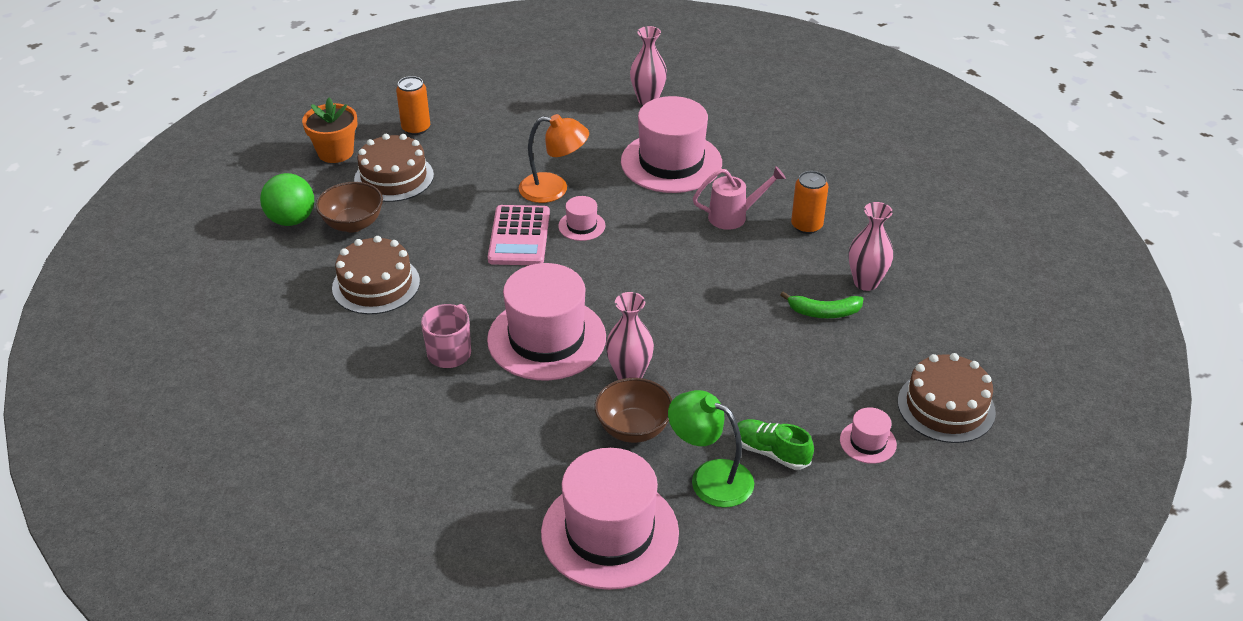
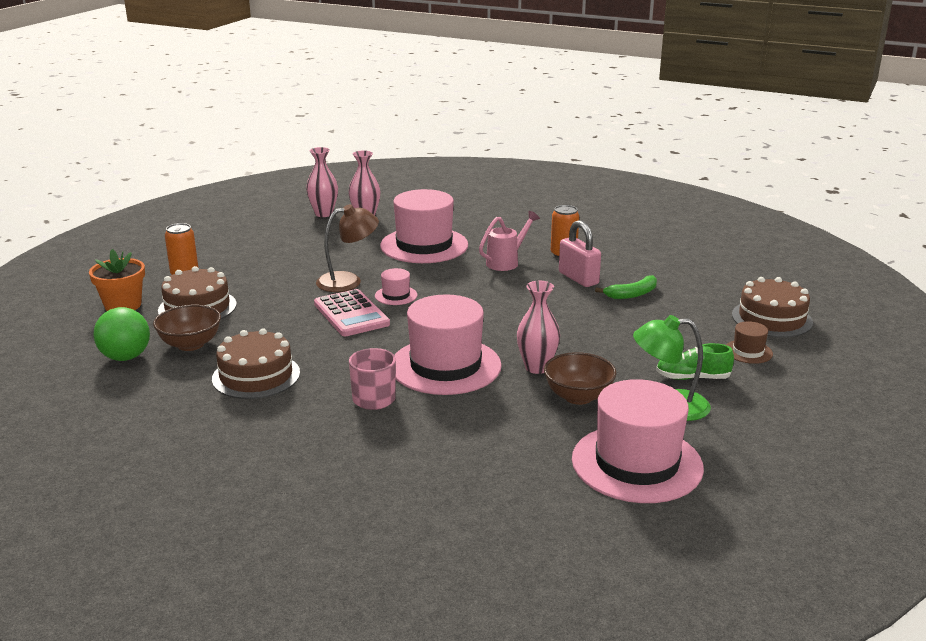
camera: 30 degrees left, 15 degrees down
(554, 189) = (348, 281): orange lamp -> brown lamp
(788, 268) = (578, 278): none -> pink padlock
(866, 282) = (640, 272): pink vase -> pink vase (323, 214)
(868, 442) = (748, 352): pink hat -> brown hat

